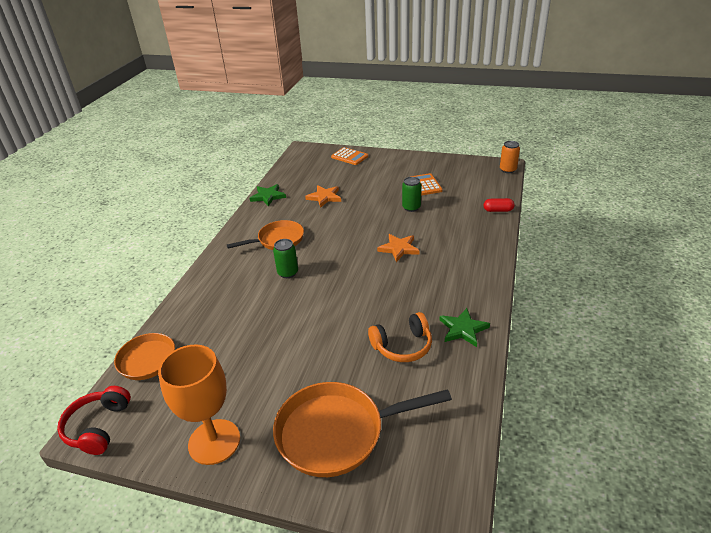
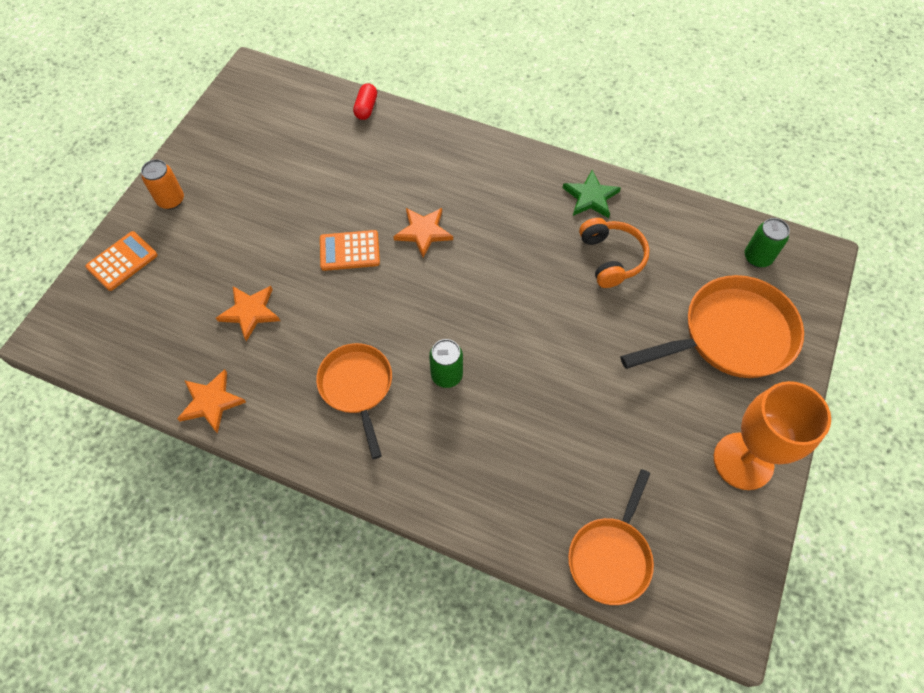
camera: 85 degrees left, 25 degrees up
(98, 427) = (722, 609): red headphones -> none
(268, 196) = (211, 402): green star -> orange star
(337, 432) = (730, 335): orange pan -> orange pan turned 105 degrees counterclockwise
(411, 207) = (325, 201): green can -> green can (757, 257)
(425, 185) = (267, 172): orange calculator -> orange calculator (349, 251)
(508, 170) = (265, 70): orange can -> orange can (171, 200)

